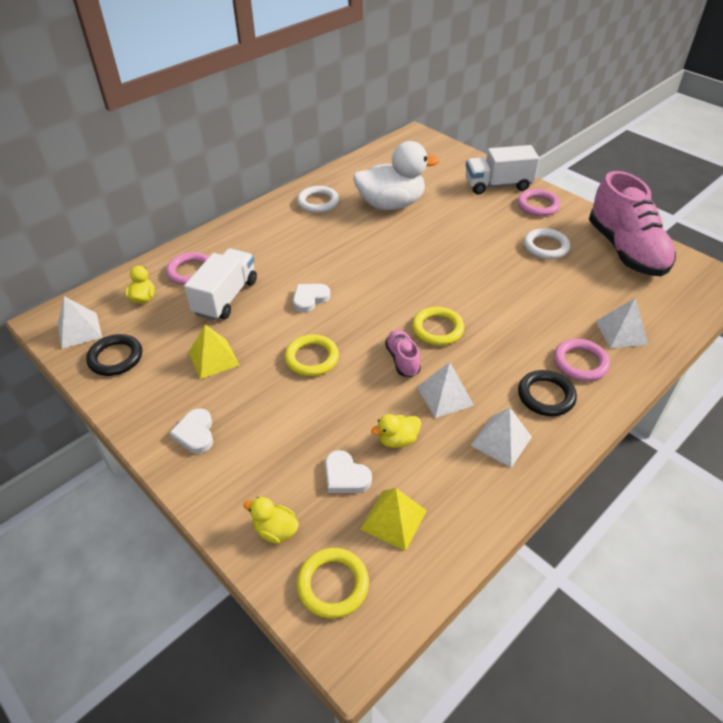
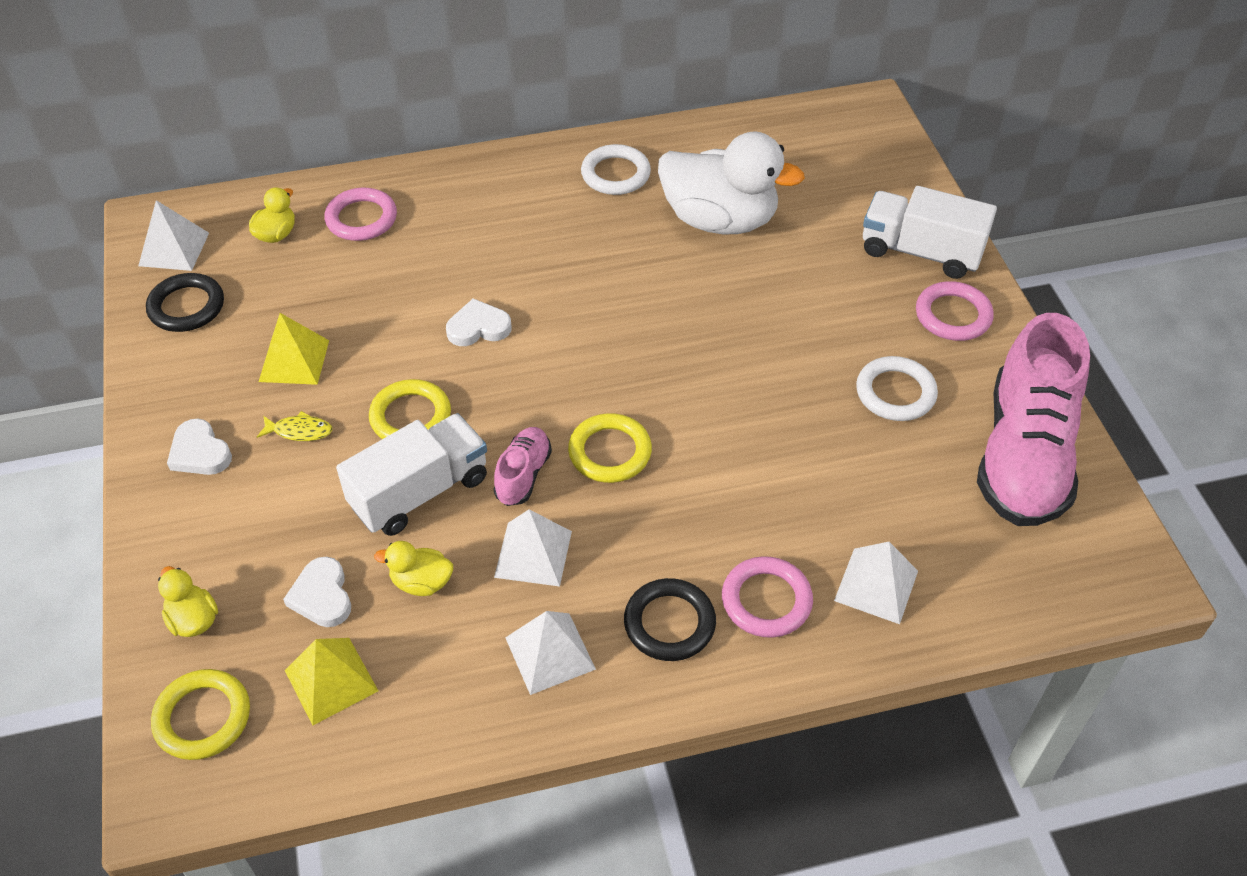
camera: 30 degrees right, 5 degrees up
(195, 433) = (200, 452): white heart -> white heart turned 60 degrees counterclockwise
(225, 297) = (374, 277): white truck -> white truck (419, 492)
(250, 394) = (299, 431): none -> yellow fish

